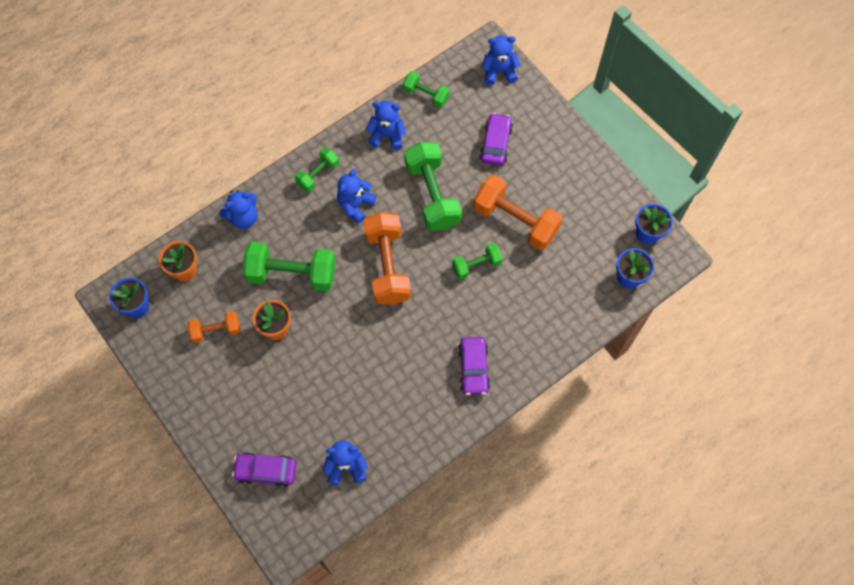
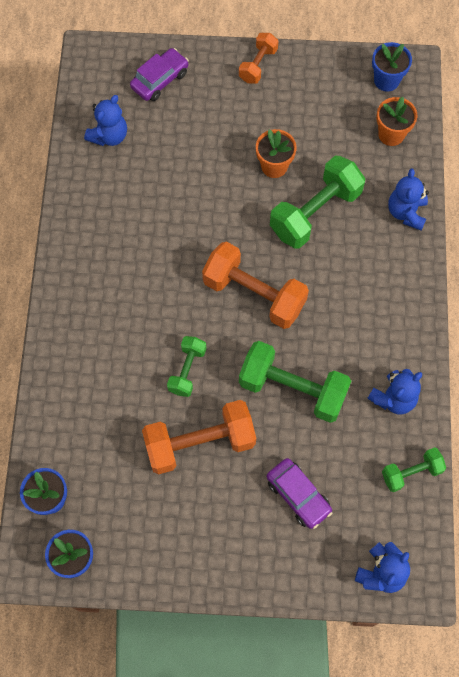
camera: 130 degrees right, 0 degrees up
(216, 330) = (312, 122): orange dumbbell -> orange dumbbell (258, 65)
(318, 174) = (400, 304): green dumbbell -> none
(355, 205) = (340, 313): blue teddy bear -> none
(473, 368) = (96, 290): purple car -> none

